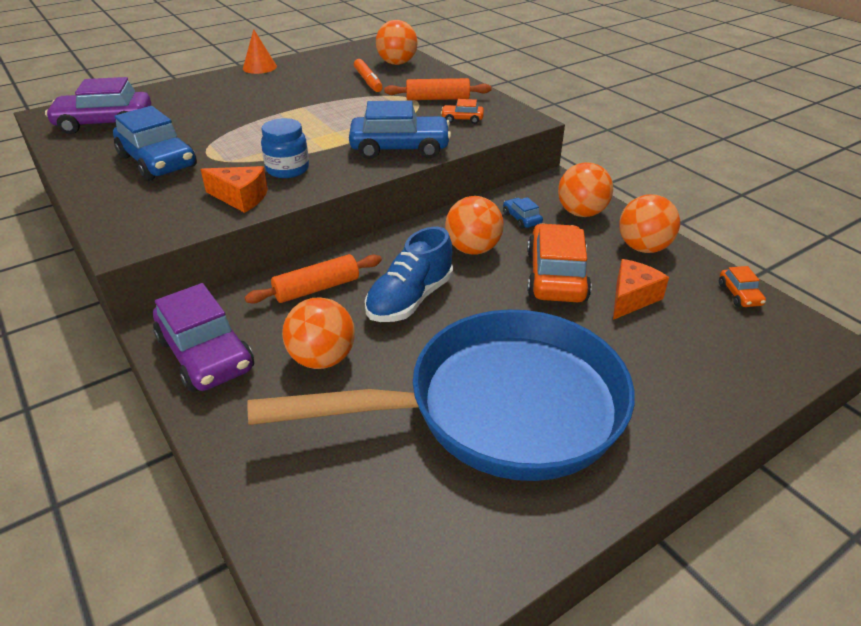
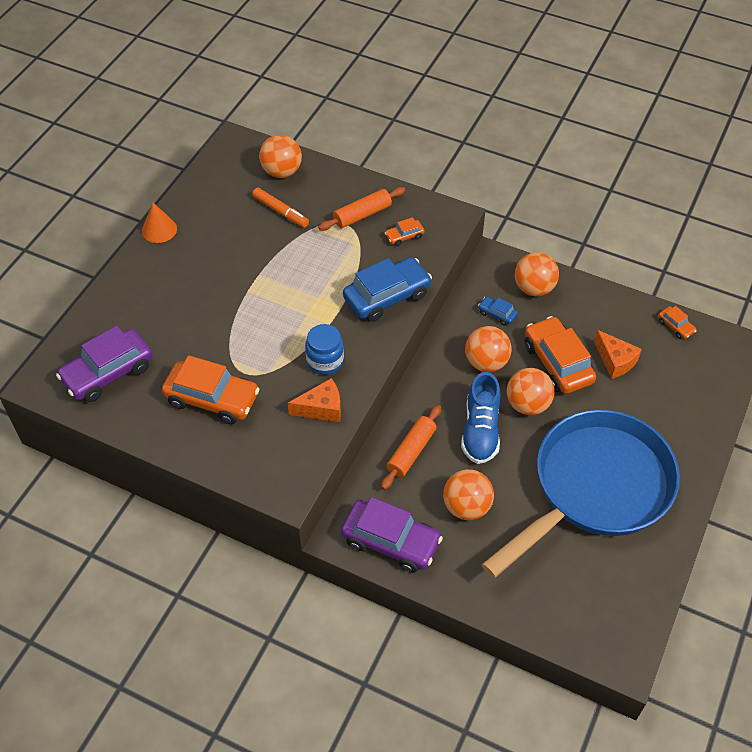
camera: 30 degrees left, 15 degrees up
(158, 161) = (212, 398): blue car -> orange car
(631, 298) = (615, 361): orange cheese -> orange cheese turned 135 degrees clockwise
(643, 247) = (595, 307): orange ball -> orange ball (527, 404)

